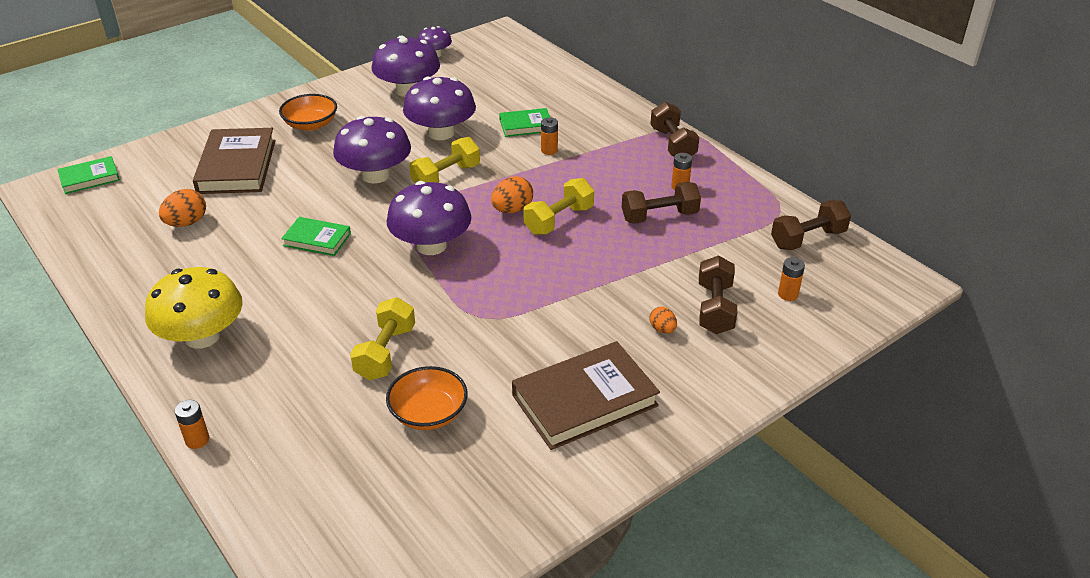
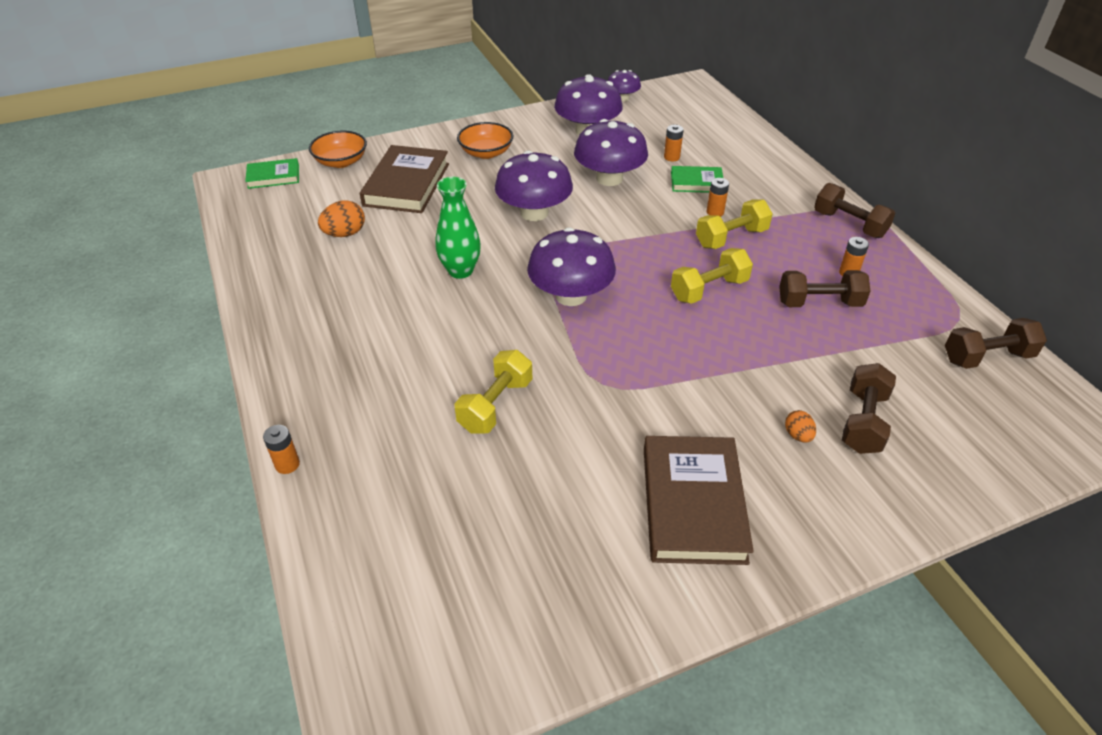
camera: 15 degrees right, 5 degrees up
(202, 336) = (324, 353): yellow mushroom -> none
(317, 240) = (460, 271): green book -> green vase
(428, 413) = (522, 483): orange bowl -> orange bowl (341, 161)
(446, 177) = (603, 224): yellow dumbbell -> yellow dumbbell (731, 238)
(512, 210) = (662, 270): orange egg -> none
(584, 400) = (693, 504): brown book -> brown book turned 75 degrees counterclockwise
(672, 144) = (849, 224): brown dumbbell -> brown dumbbell turned 45 degrees counterclockwise
(788, 294) = (952, 420): orange battery -> orange battery (671, 157)

